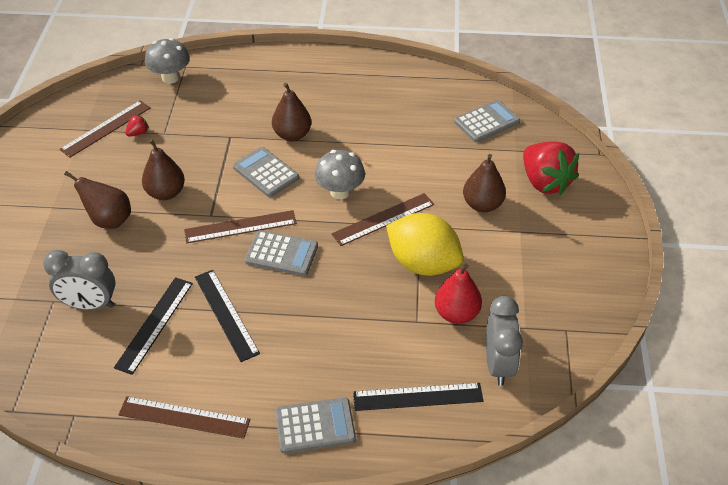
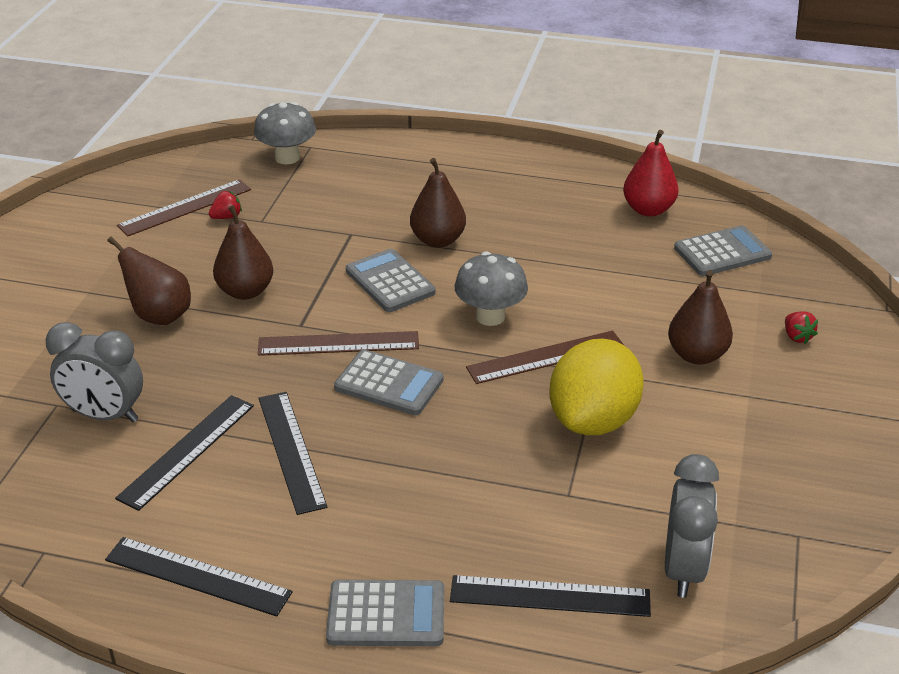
camera: 10 degrees right, 10 degrees down
(184, 417) = (197, 576): brown ruler -> black ruler
(423, 263) = (593, 420): yellow lemon -> yellow lemon turned 75 degrees clockwise
(456, 313) = (631, 492): red pear -> red pear (648, 210)
(545, 182) = (797, 337): red strawberry -> red strawberry, size x0.40

